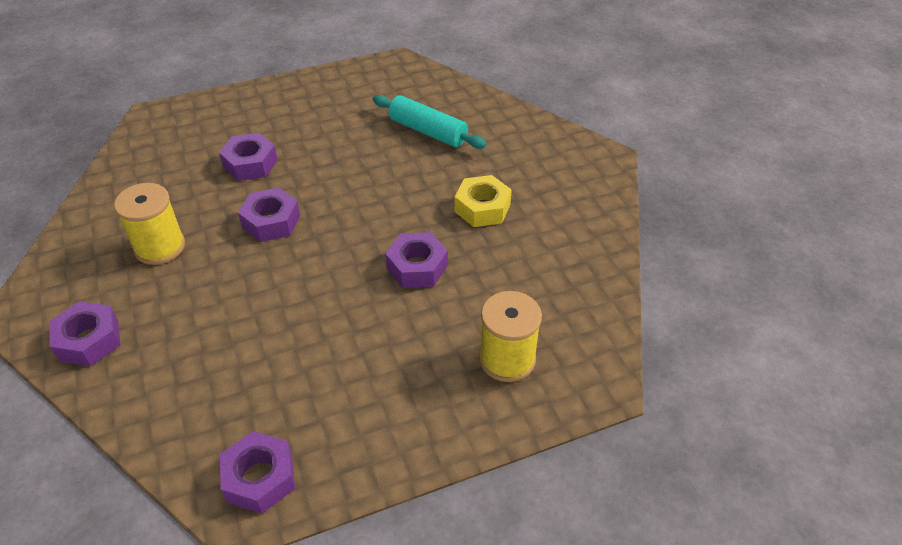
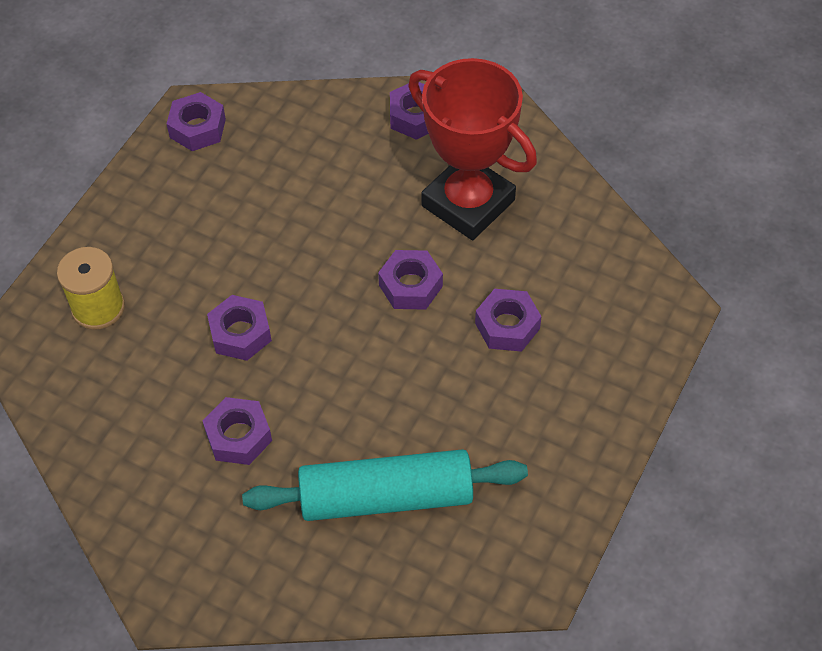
camera: 140 degrees right, 10 degrees up
(160, 247) = (468, 203): yellow spool -> red trophy
(428, 131) = (386, 497): turquoise rolling pin -> turquoise rolling pin, size x1.53
(482, 208) = (238, 436): yellow nut -> purple nut

